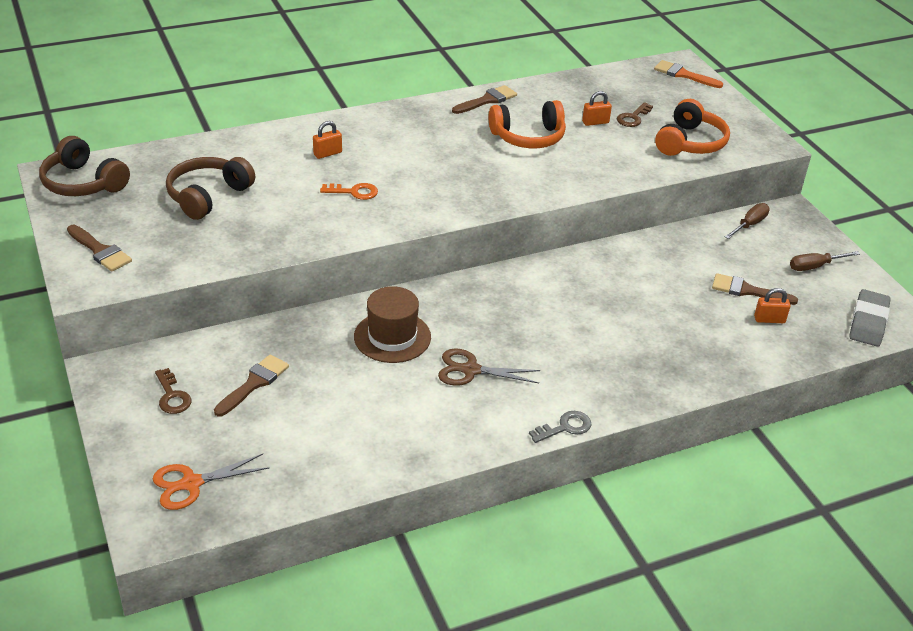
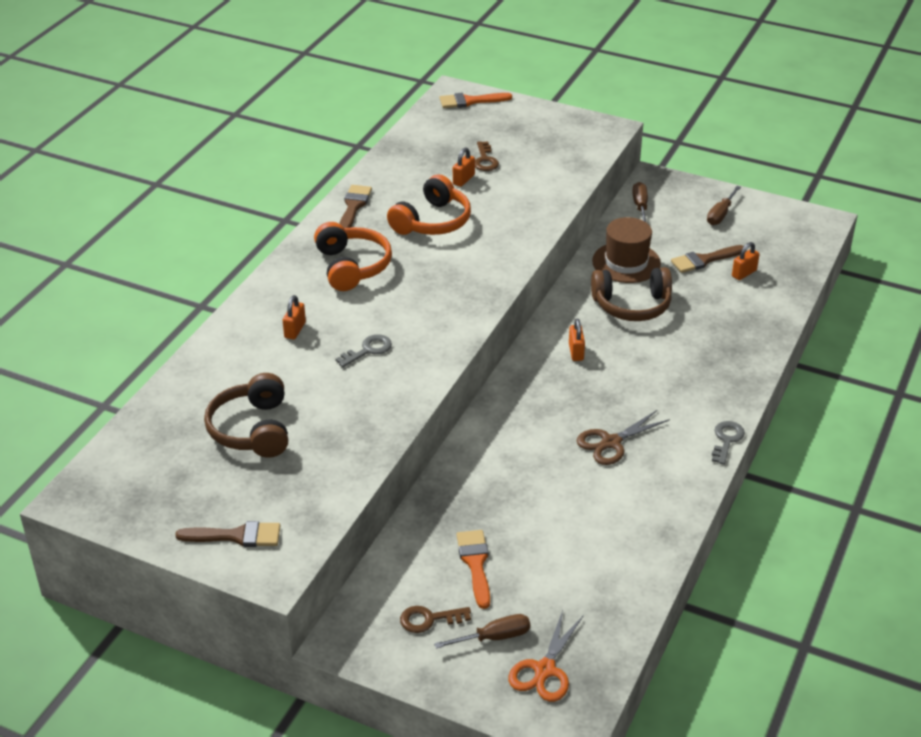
camera: 40 degrees left, 0 degrees up
(83, 183) = (118, 489): brown headphones -> brown headphones (632, 305)
(172, 396) = (429, 619): brown key -> brown key turned 150 degrees clockwise
(193, 438) = (495, 637): none -> brown screwdriver
(254, 383) = (475, 564): brown brush -> orange brush
(354, 192) = (368, 350): orange key -> grey key
(392, 337) = (522, 456): brown hat -> brown hat (626, 262)
(539, 294) = (576, 352): none -> orange padlock
(690, 143) = (553, 159): orange headphones -> orange headphones (352, 266)
(868, 322) = (801, 236): grey eraser -> none

